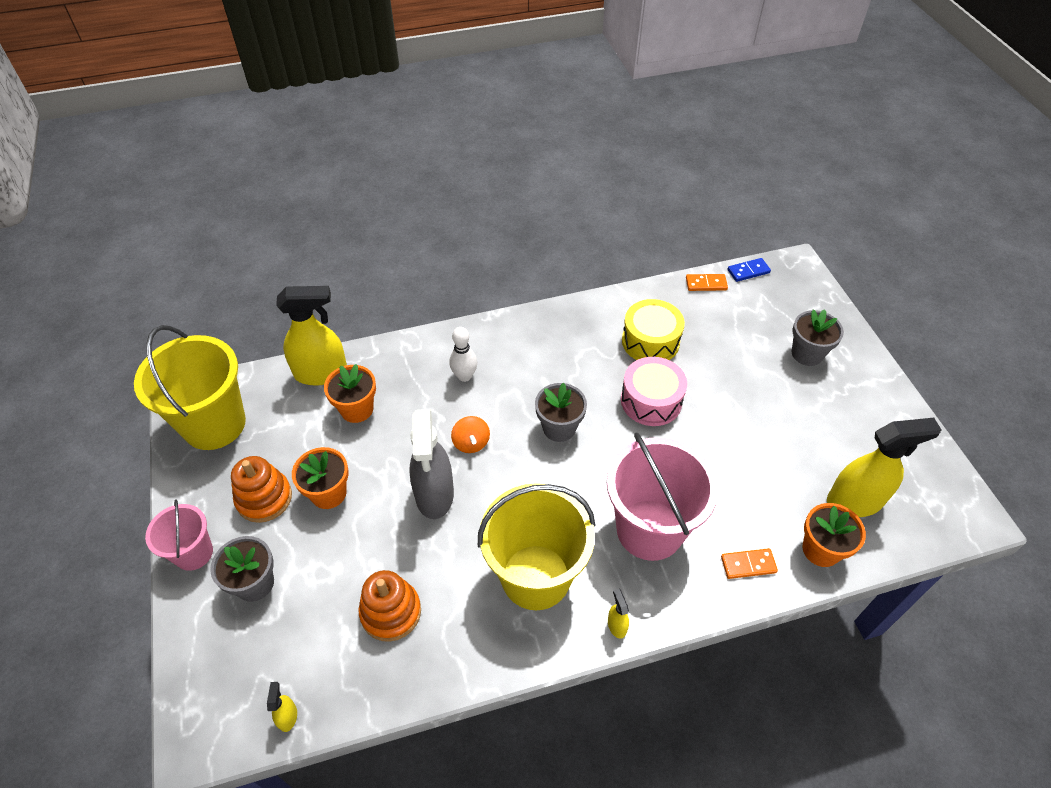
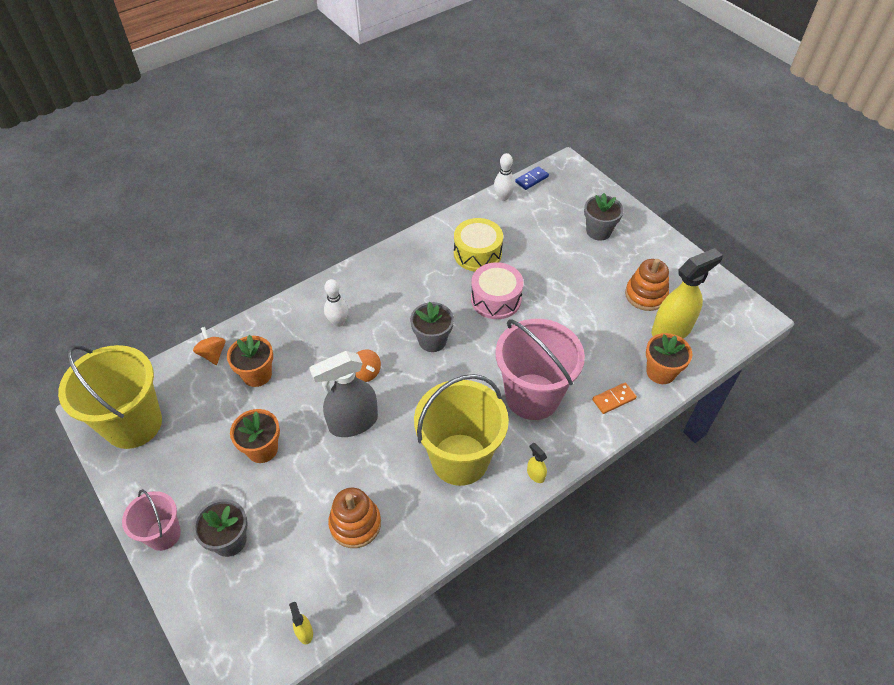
camera: 20 degrees left, 0 degrees up
(264, 498) = (207, 470): orange stacking toy -> orange stacking toy (645, 295)
(322, 373) = (212, 354): yellow spray bottle -> orange spinning top
(434, 495) = (353, 423): grey spray bottle -> grey spray bottle turned 90 degrees clockwise
(706, 284) = (503, 197): orange domino -> white bowling pin

